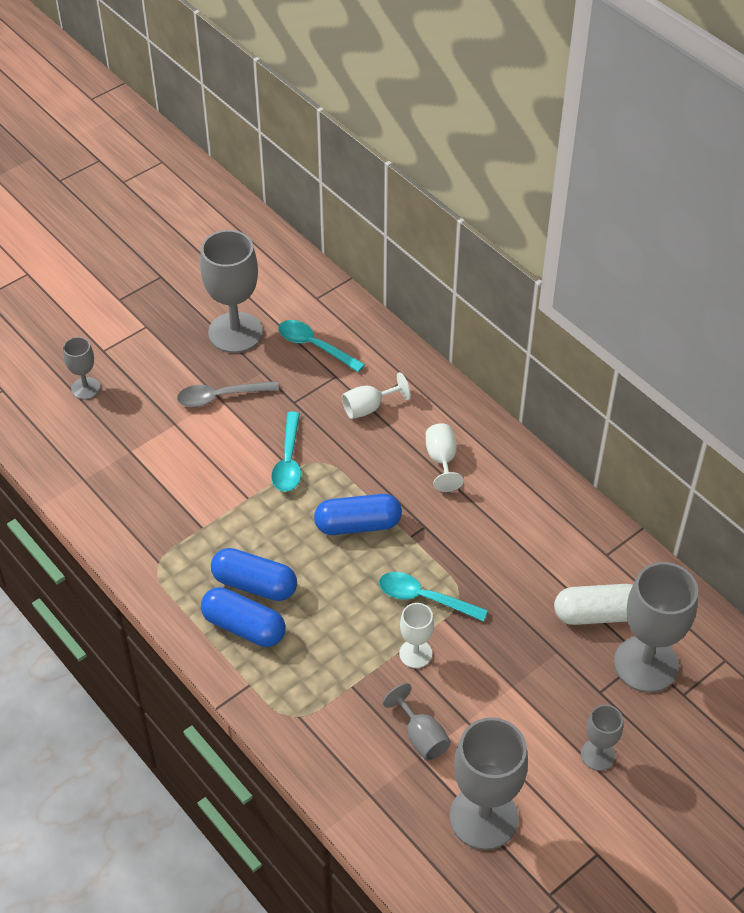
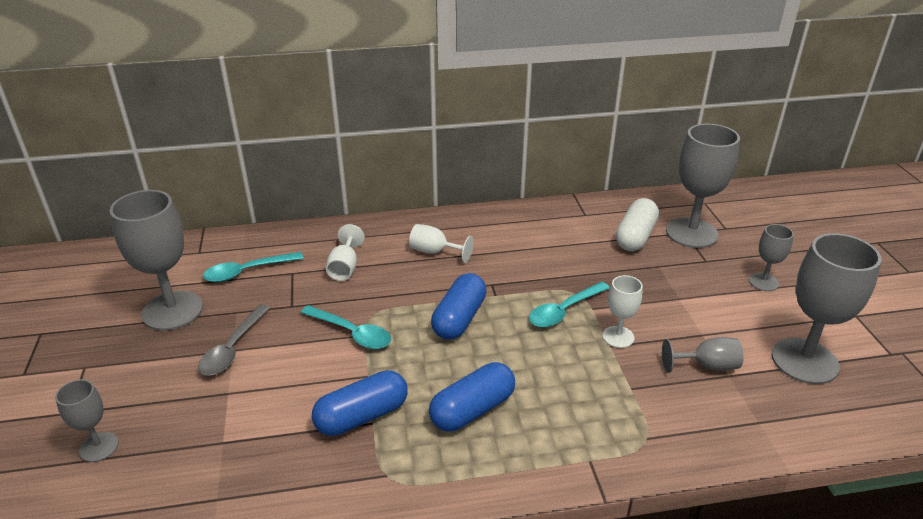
camera: 60 degrees left, 15 degrees down
(244, 627) = (517, 437): blue capsule -> blue capsule (362, 416)

